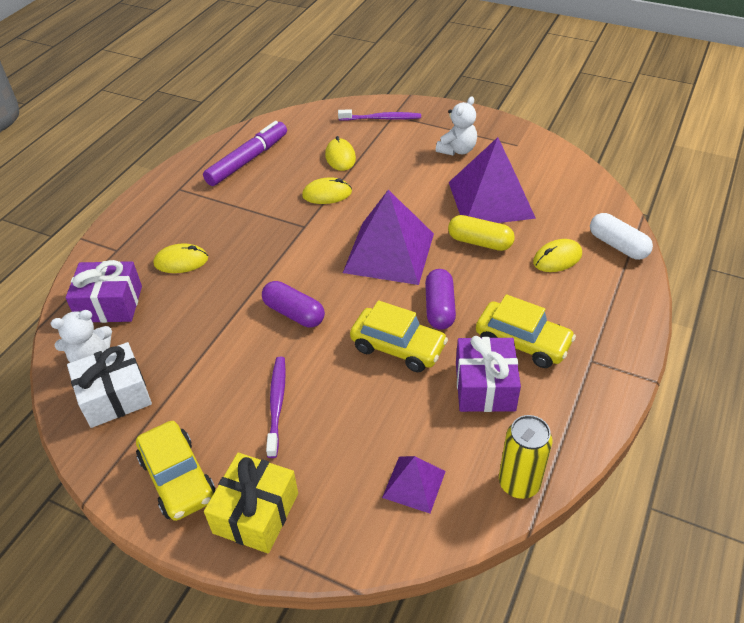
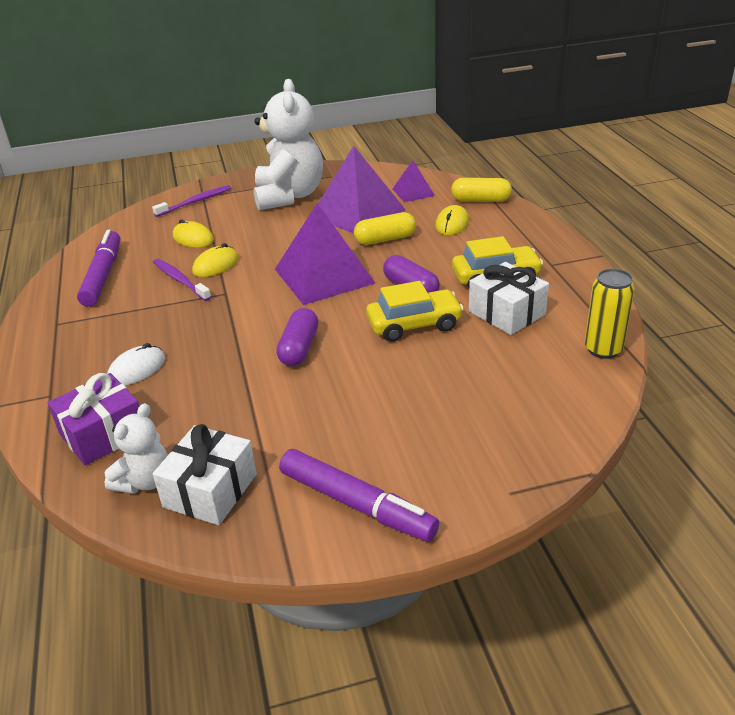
camera: 40 degrees left, 10 degrees down
(177, 478) = (356, 504): yellow car -> purple marker
(181, 261) = (137, 369): yellow mouse -> white mouse
(256, 513) = (454, 481): yellow gift -> none
(277, 404) = (370, 408): purple toothbrush -> purple toothbrush (180, 280)
(294, 313) = (299, 348): purple capsule -> purple capsule turned 75 degrees counterclockwise
(414, 484) = (540, 391): purple pyramid -> purple pyramid (413, 192)
(457, 150) = (289, 196): white teddy bear -> white teddy bear, size x1.96
(485, 386) = (507, 313): purple gift -> white gift
(617, 245) = (481, 200): white capsule -> yellow capsule

